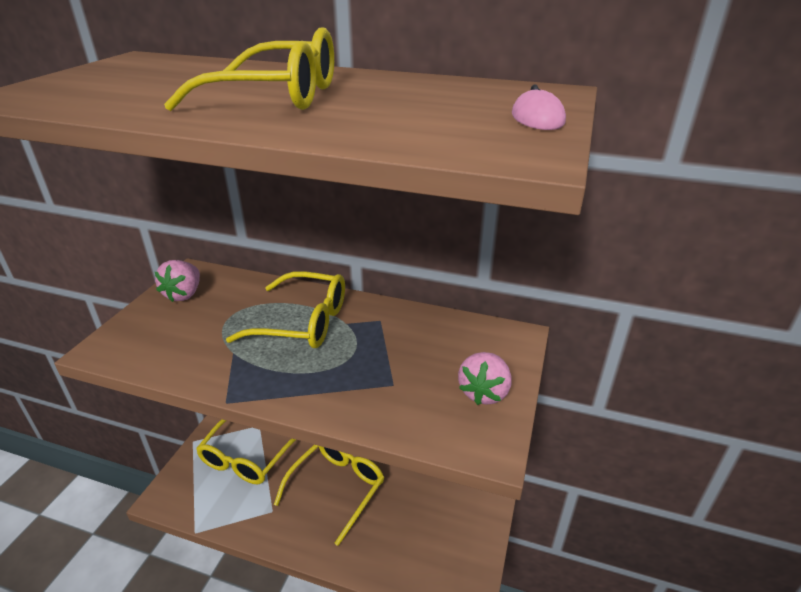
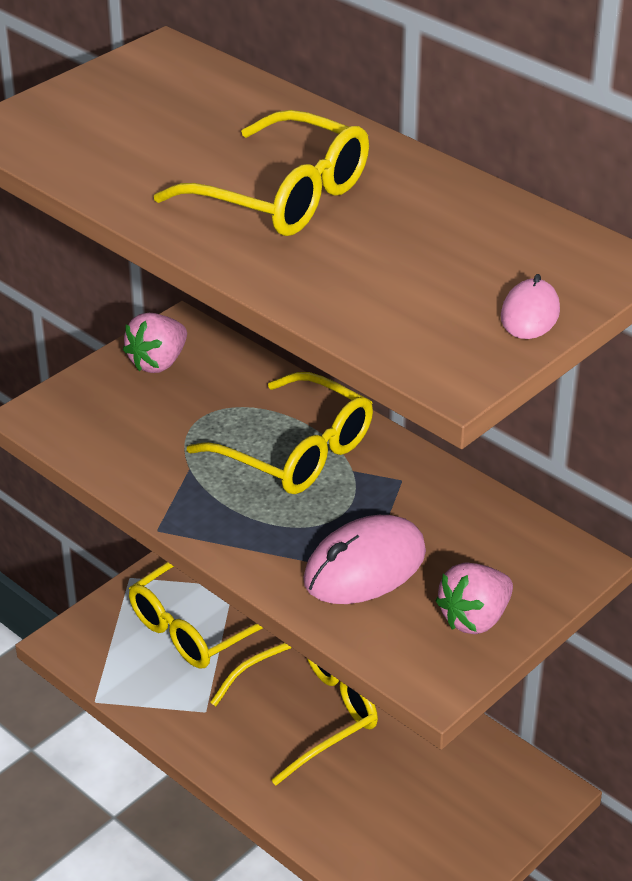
camera: 25 degrees right, 5 degrees up
(390, 381) = (365, 567): none -> pink mouse

